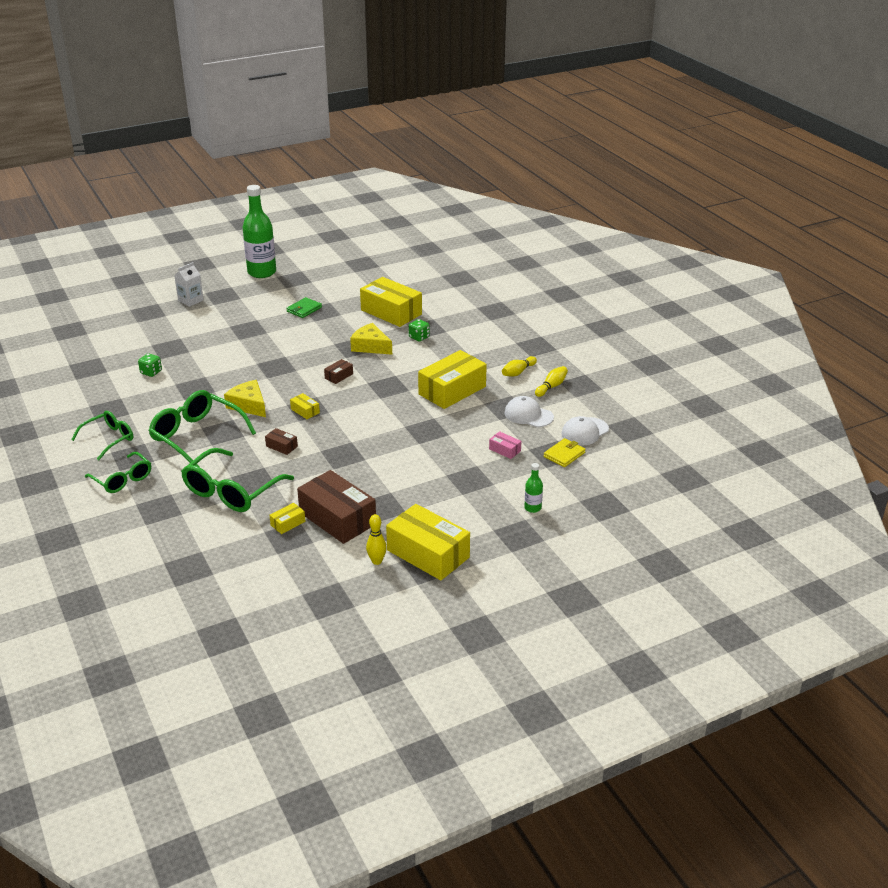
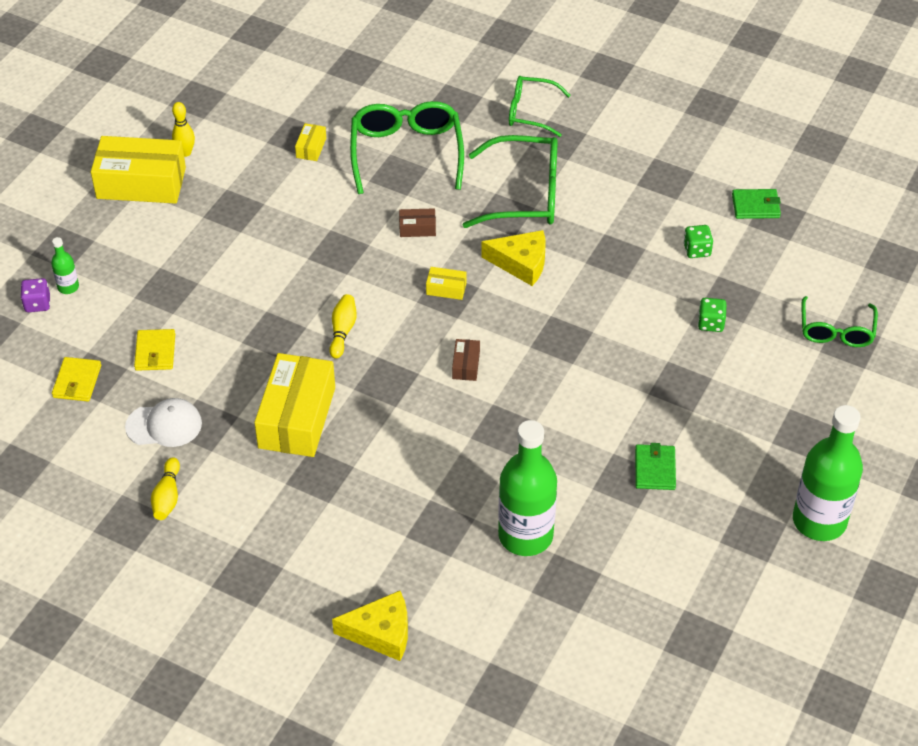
camera: 145 degrees right, 15 degrees up
(88, 377) = (755, 206): none -> green wallet
(109, 439) = (610, 146): green glasses -> green glasses (836, 331)
(190, 300) = (830, 398): white carton -> none
(337, 518) = (267, 176): brown box -> none
(370, 346) = (481, 443): yellow cheese -> yellow cheese (381, 632)
(391, 312) = (525, 535): yellow box -> green bottle
(419, 337) = (432, 500): green dice -> green dice (710, 323)
(505, 450) = (155, 352): pink box -> yellow wallet
(518, 372) = (234, 502): yellow bowling pin -> yellow bowling pin (342, 331)
(560, 506) = (37, 304): none -> purple dice
(584, 432) = (72, 433): white cap -> none

